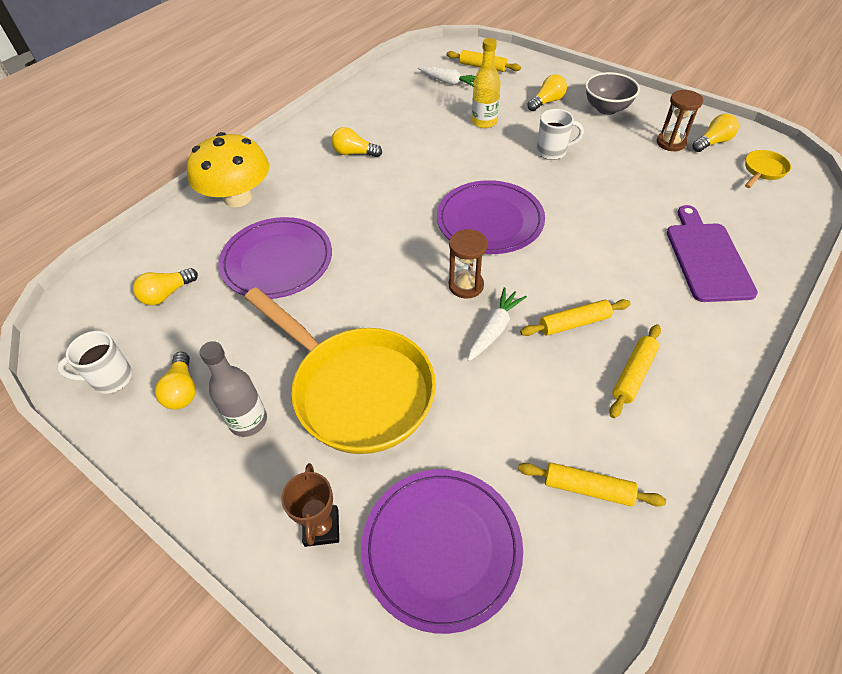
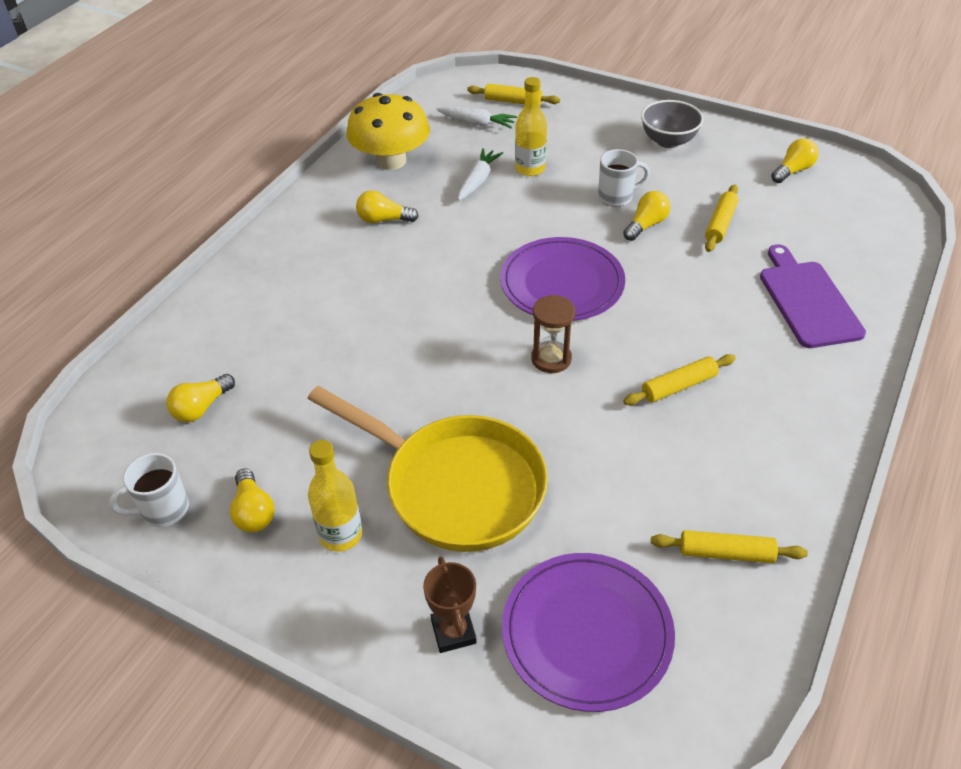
camera: 10 degrees left, 5 degrees down
(238, 197) = (255, 286): yellow mushroom -> yellow mushroom (391, 161)
(248, 421) = (341, 534): grey bottle -> yellow bottle
(277, 261) = (324, 355): purple plate -> none
(494, 329) = (593, 403): white carrot -> white carrot (478, 180)
(547, 102) = (598, 138): yellow light bulb -> yellow light bulb (646, 225)
(633, 374) = (752, 432): yellow rolling pin -> yellow rolling pin (720, 224)
(671, 143) = (747, 175): brown hourglass -> none
(763, 170) = (852, 198): yellow pan -> none

